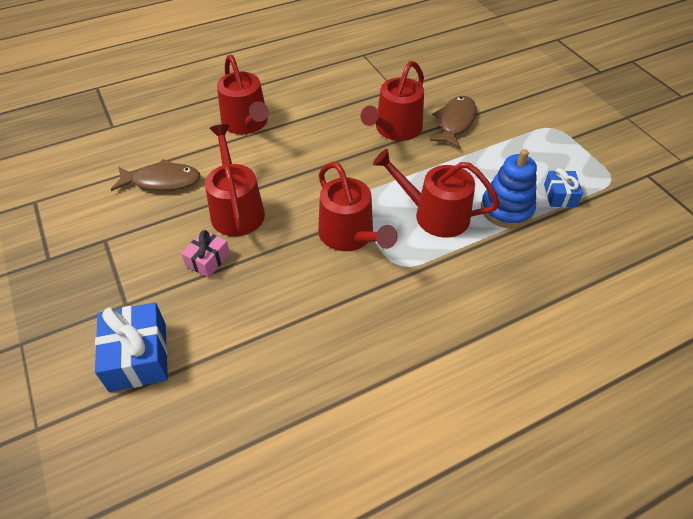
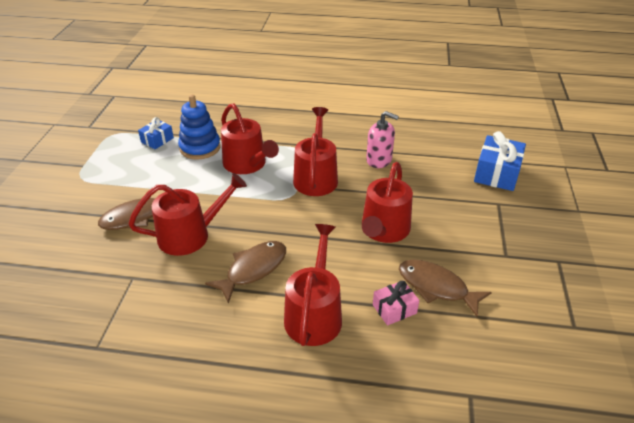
camera: 145 degrees left, 10 degrees down
(208, 260) = (427, 205): pink gift -> pink gift (394, 309)
(300, 298) = (379, 160): none -> pink soap dispenser
(318, 129) = (253, 269): none -> brown fish

